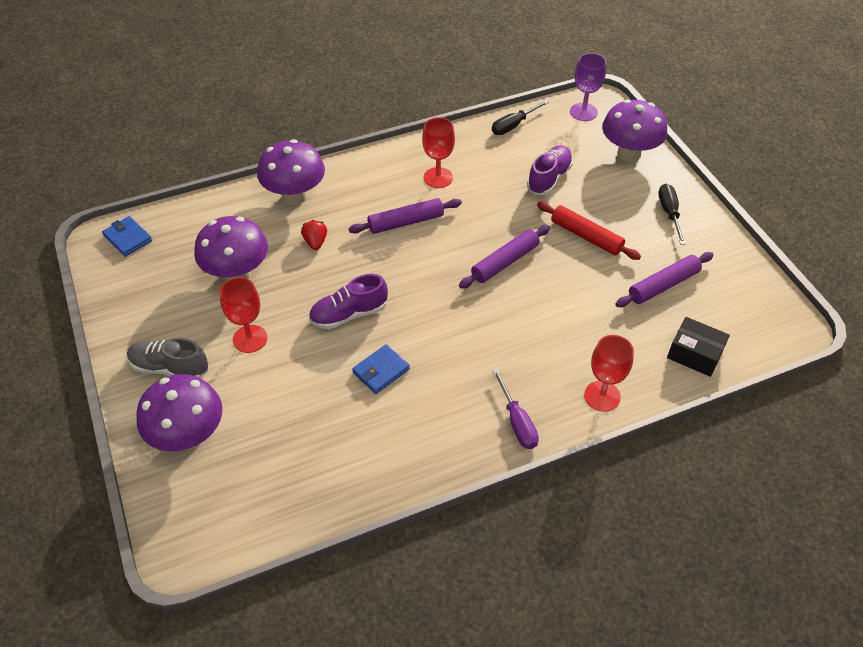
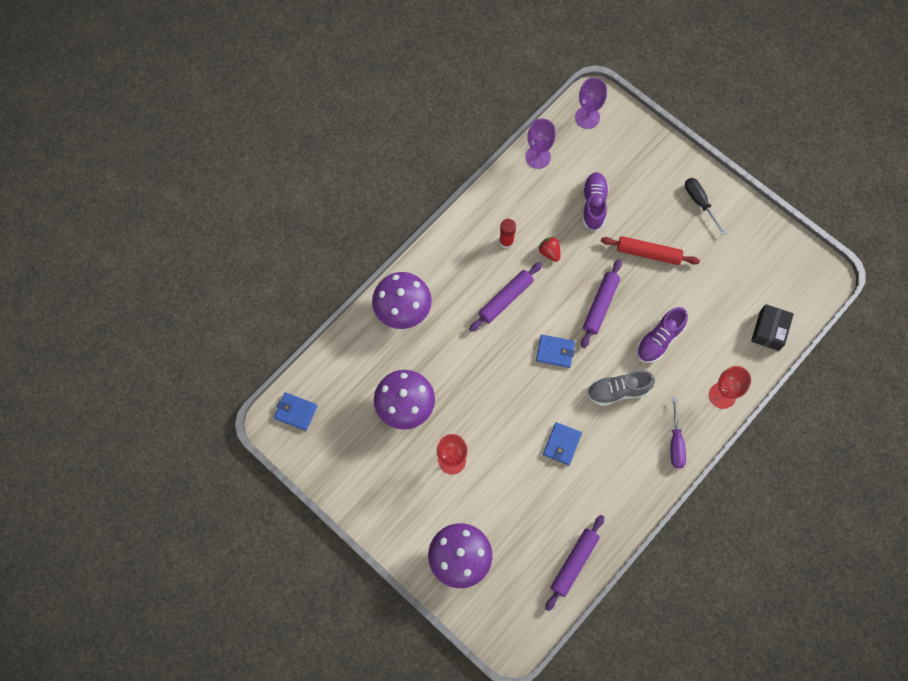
camera: 25 degrees left, 20 degrees up
(170, 368) = (409, 511): grey shoe -> grey shoe (618, 391)
(315, 242) = (447, 350): red strawberry -> red strawberry (549, 252)
(349, 314) = (511, 406): purple shoe -> purple shoe (659, 340)
(429, 284) = (555, 352): none -> blue wallet
(438, 178) = (506, 242): red goblet -> red glue stick
(513, 125) = (538, 157): black screwdriver -> purple goblet
(517, 422) = (675, 443): purple screwdriver -> purple screwdriver turned 45 degrees clockwise
(628, 154) = (643, 151): purple mushroom -> none
(663, 285) = (723, 277): purple rolling pin -> purple rolling pin (574, 563)
(695, 354) = (769, 330): black box -> black box turned 75 degrees counterclockwise

